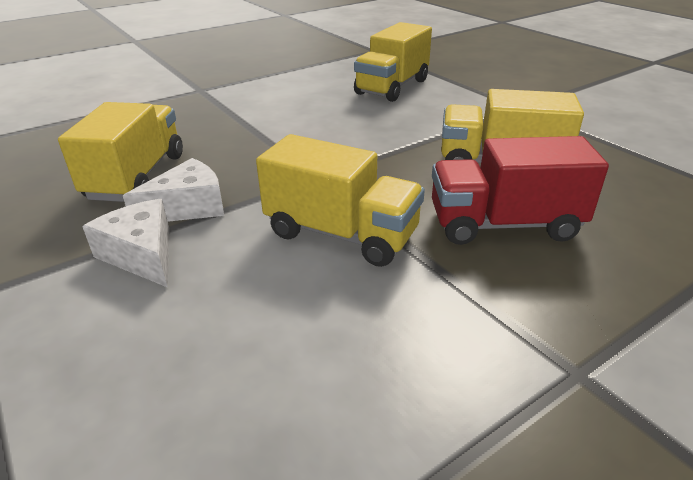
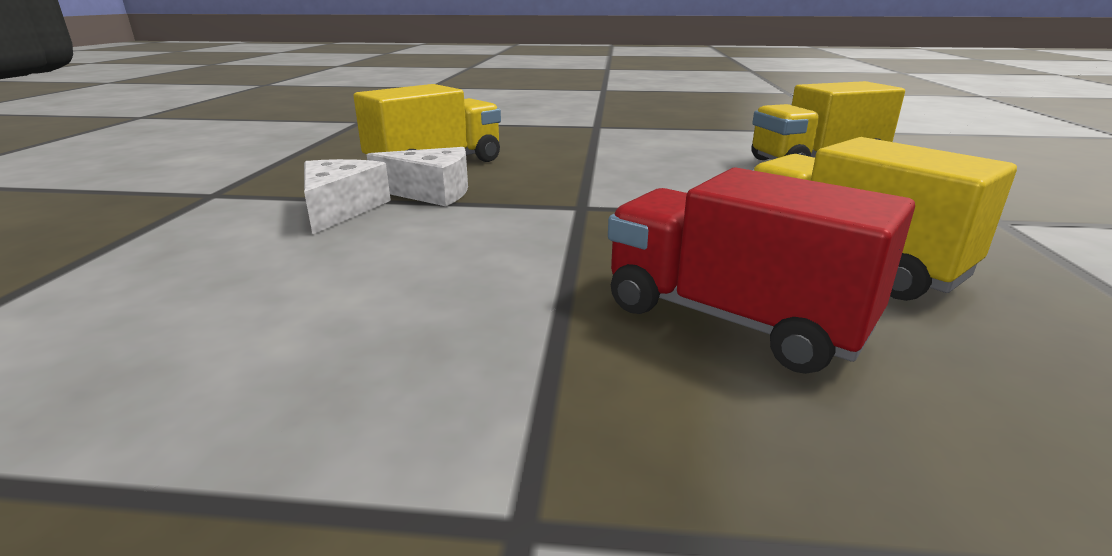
camera: 40 degrees right, 10 degrees down
(341, 234) = (516, 254): yellow truck -> none

